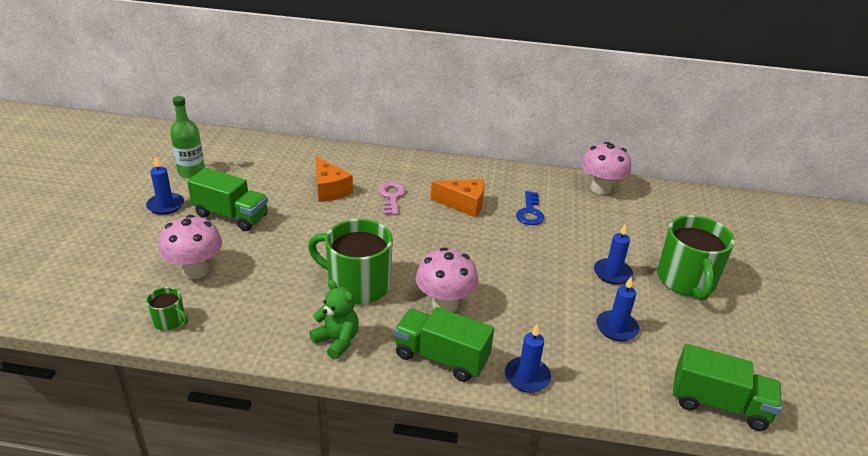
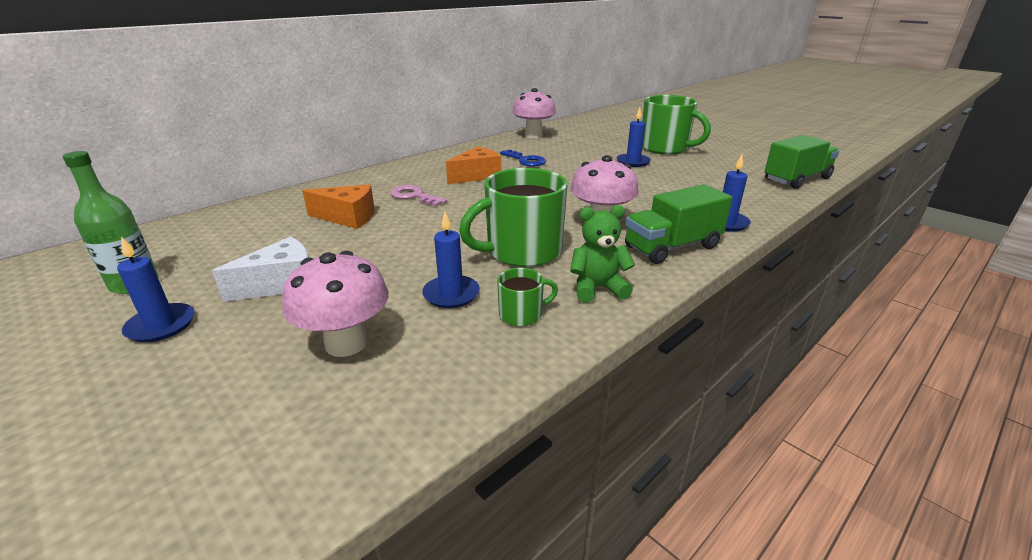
camera: 50 degrees left, 5 degrees down
(169, 321) = (422, 399): green mug -> green mug (522, 314)
(231, 215) = (282, 284): green truck -> white cheese
(616, 328) = (694, 179): blue candle -> blue candle (451, 294)

